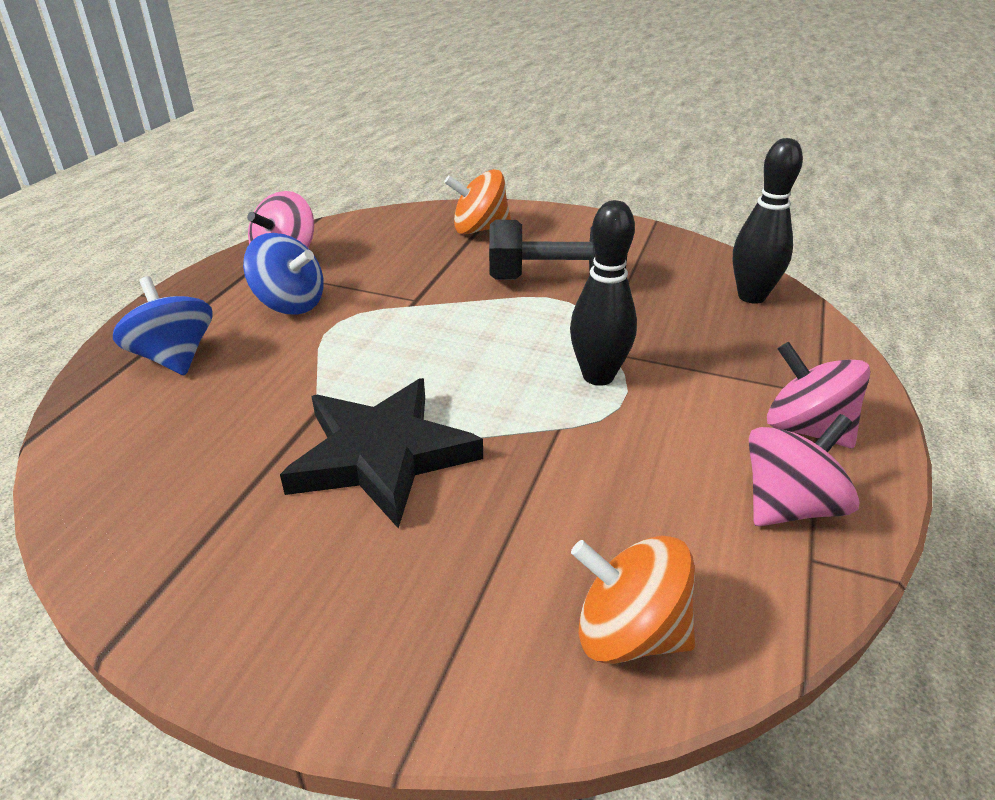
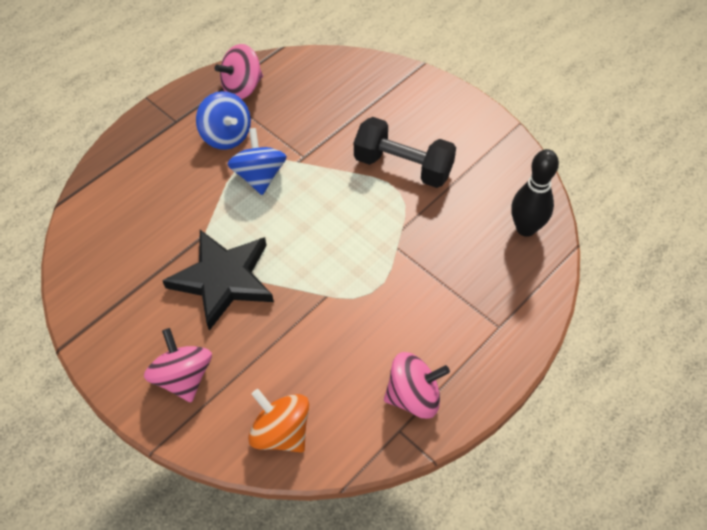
camera: 25 degrees right, 20 degrees up
(174, 357) = (146, 163): blue spinning top -> blue spinning top (259, 176)
(479, 229) = (384, 95): orange spinning top -> none
(598, 376) = (374, 264): black bowling pin -> none
(806, 429) = (467, 350): pink spinning top -> pink spinning top (184, 377)

